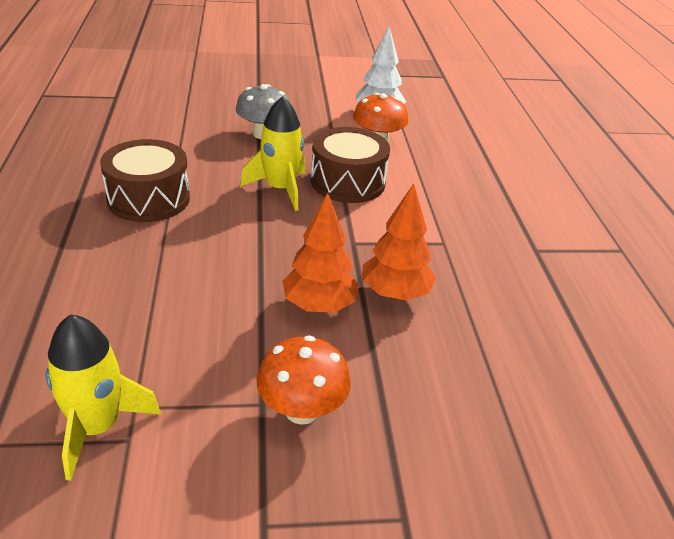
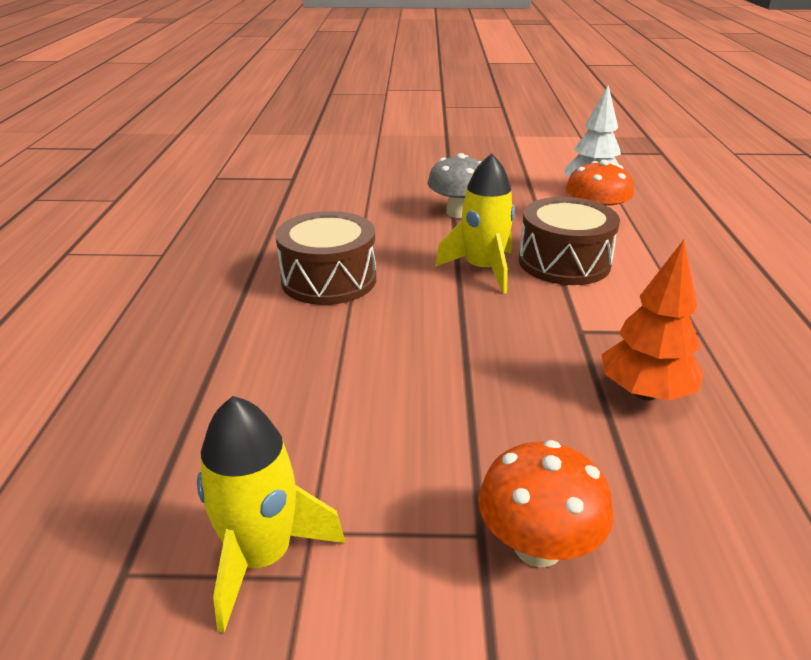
camera: 10 degrees right, 5 degrees down
(319, 305) = (545, 406): orange tree -> none

